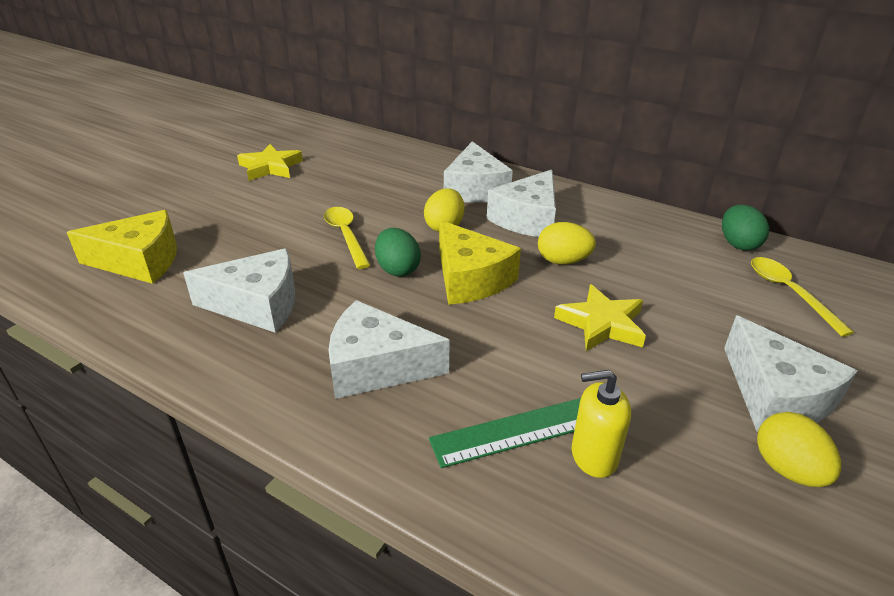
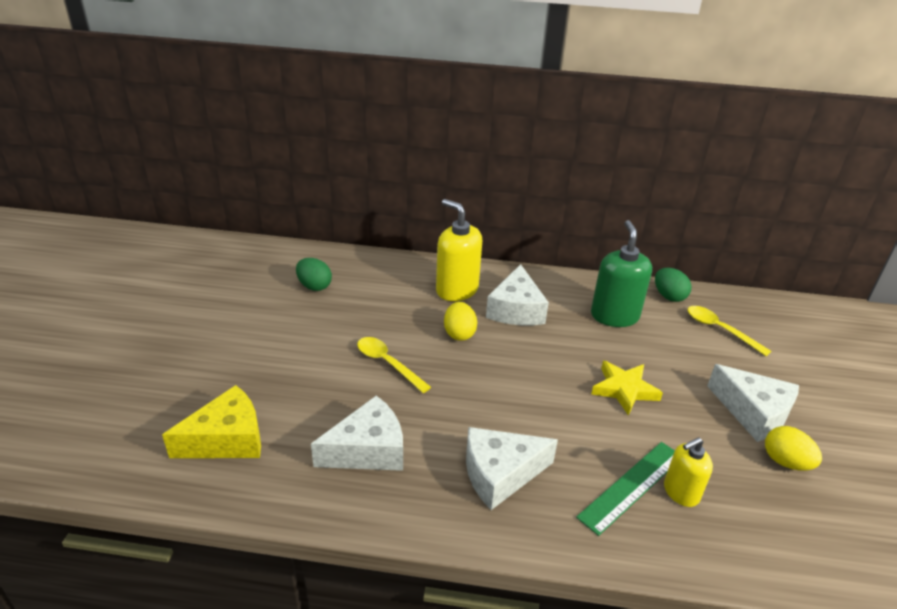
camera: 25 degrees left, 0 degrees up
(270, 167) = (262, 307): yellow star -> none
(397, 269) = (453, 384): green egg -> green egg (314, 286)
(470, 278) = (512, 377): yellow cheese -> none
(475, 189) = (457, 290): white cheese -> yellow soap dispenser
(563, 261) = (566, 343): yellow egg -> none
(647, 248) = (614, 316): none -> green soap dispenser

